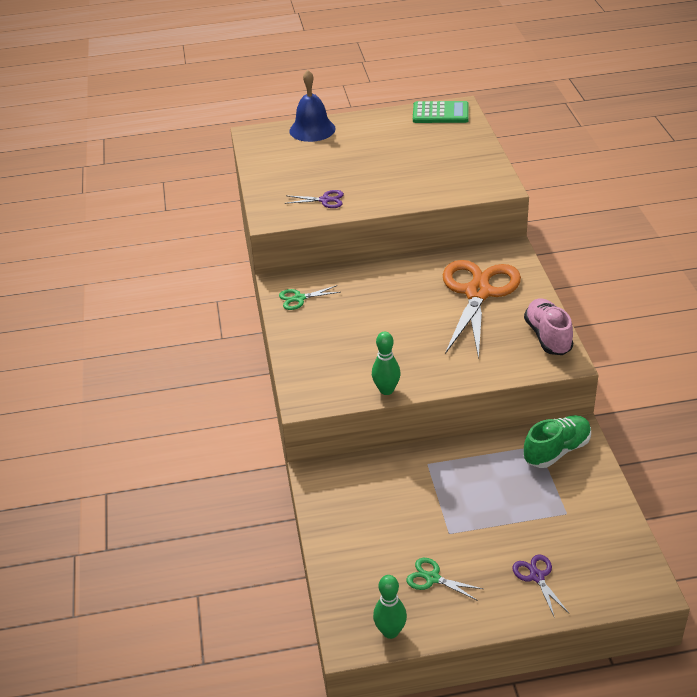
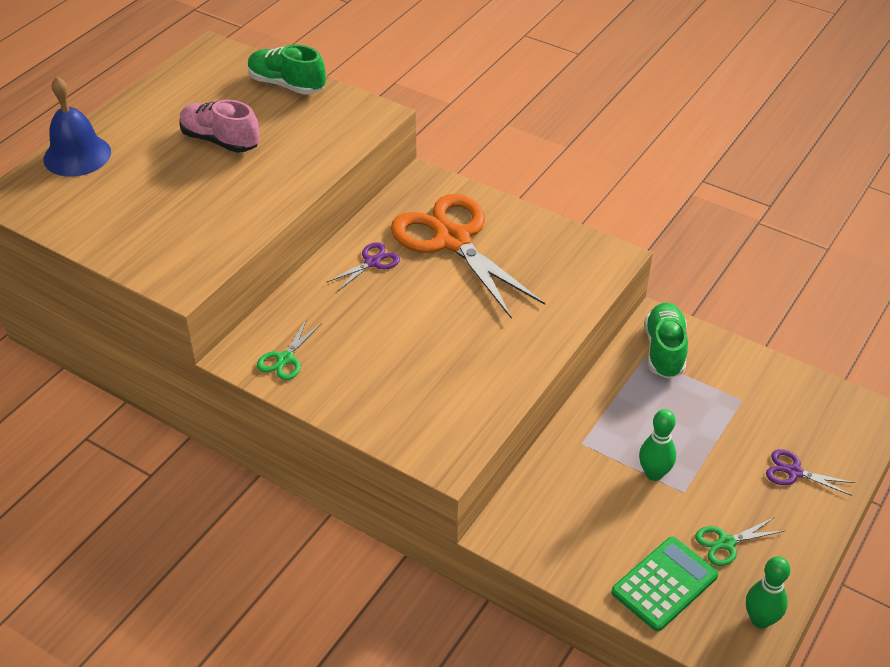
camera: 50 degrees left, 5 degrees up
(325, 200) = (214, 227): purple scissors -> purple scissors (372, 262)
(386, 390) = (506, 392): green bowling pin -> green bowling pin (654, 473)
(440, 113) = (202, 66): green calculator -> green calculator (664, 584)
(472, 145) = (286, 85): none -> green shoe
(548, 337) = (569, 244): pink shoe -> pink shoe (220, 140)

